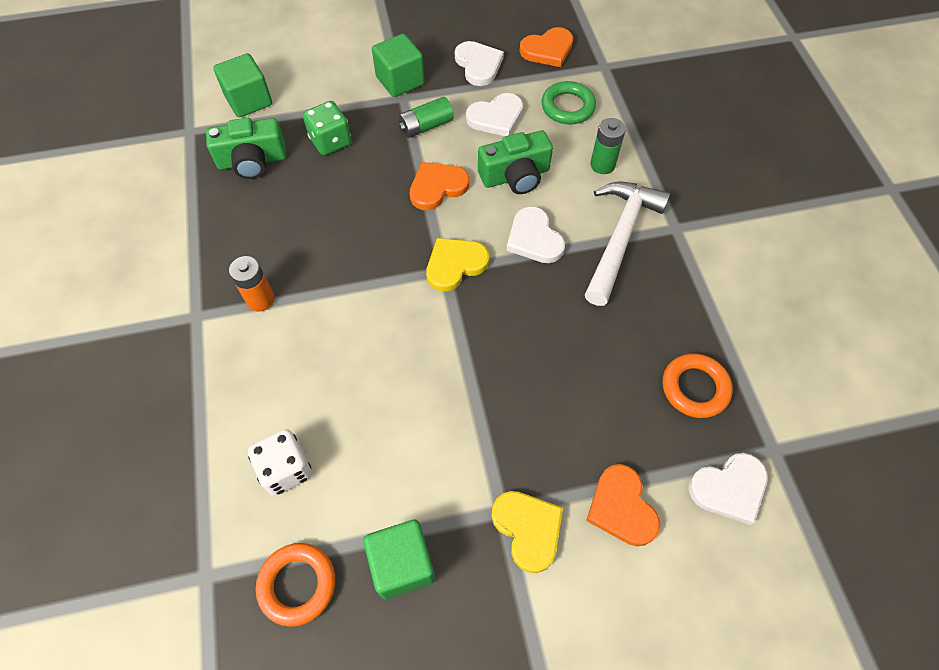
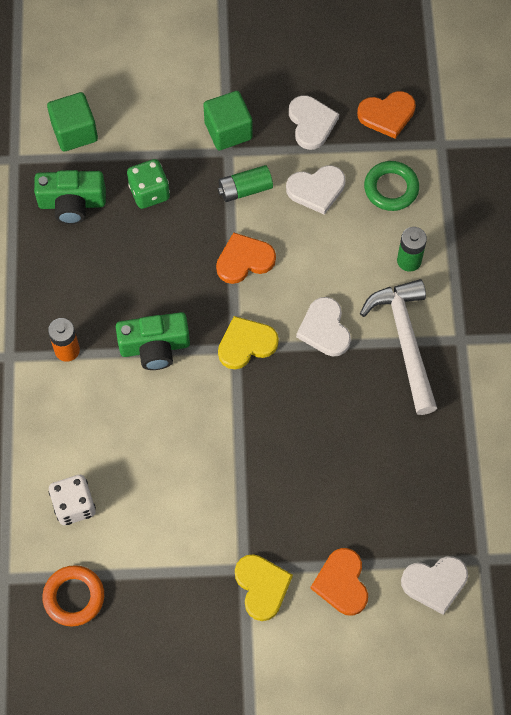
camera: 10 degrees right, 5 degrees up
(402, 564) = (157, 596): green cube -> none
(515, 176) = (321, 260): green camera -> green camera (155, 347)
(620, 237) = (405, 341): white hammer -> white hammer turned 45 degrees counterclockwise
(695, 388) = (432, 495): orange ring -> none

